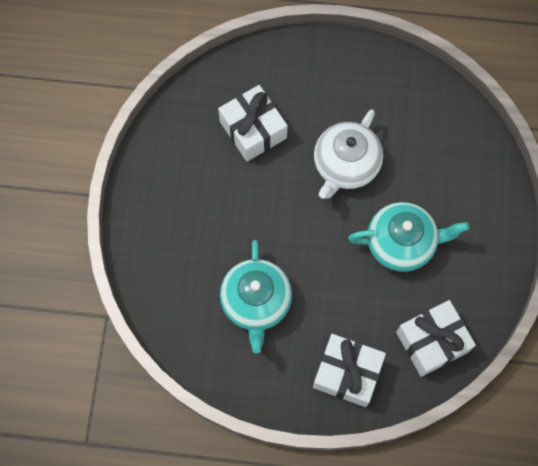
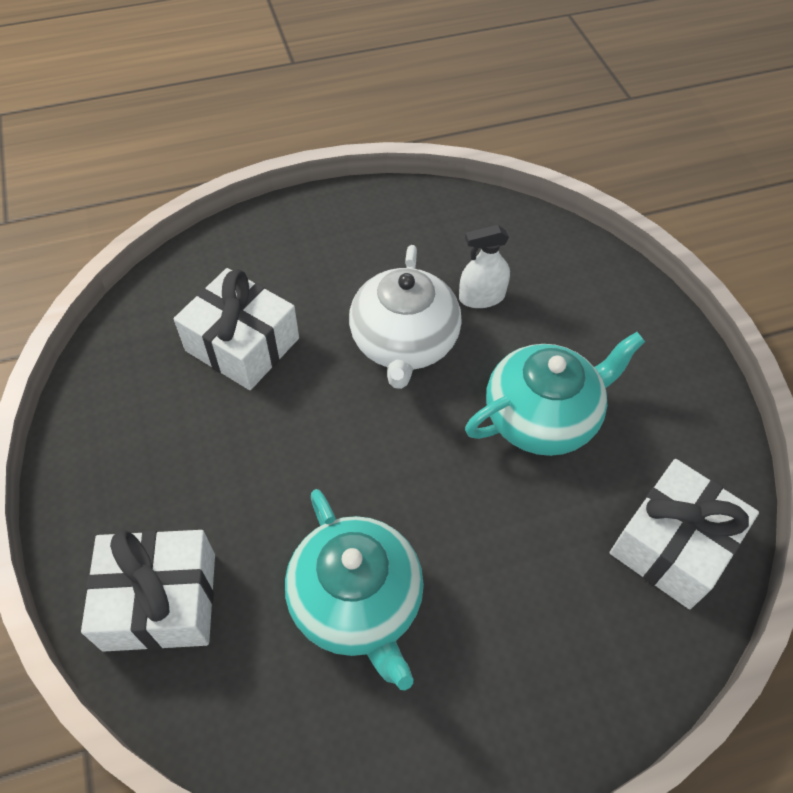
camera: 25 degrees left, 15 degrees down
(347, 373) = (570, 659): white gift -> white gift (160, 601)
(406, 152) = (481, 297): none -> white spray bottle

